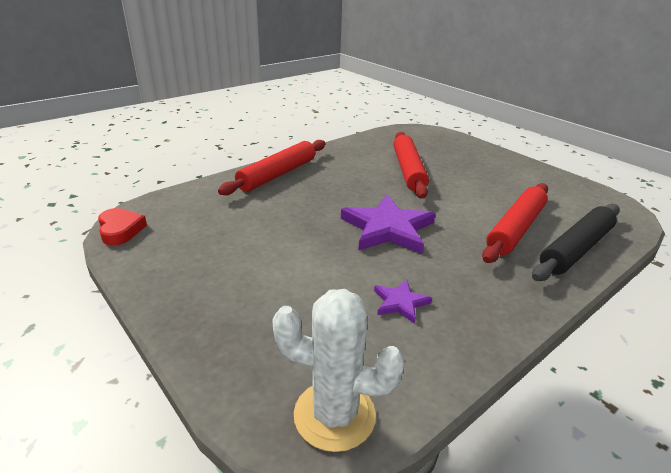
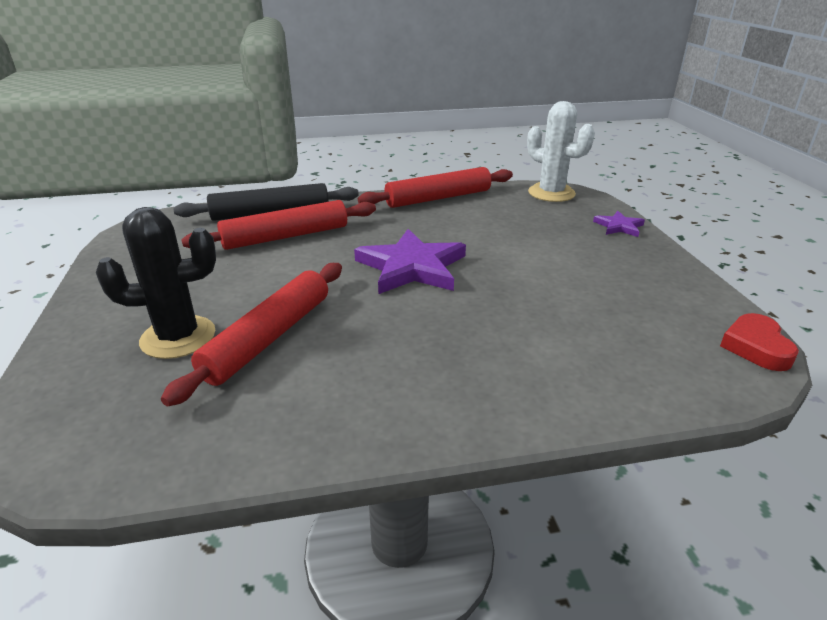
camera: 150 degrees left, 0 degrees up
(278, 174) = (494, 394): red rolling pin -> red rolling pin (438, 198)
(400, 302) = (466, 219): purple star -> purple star (619, 226)
(448, 161) = (178, 337): none -> black cactus

